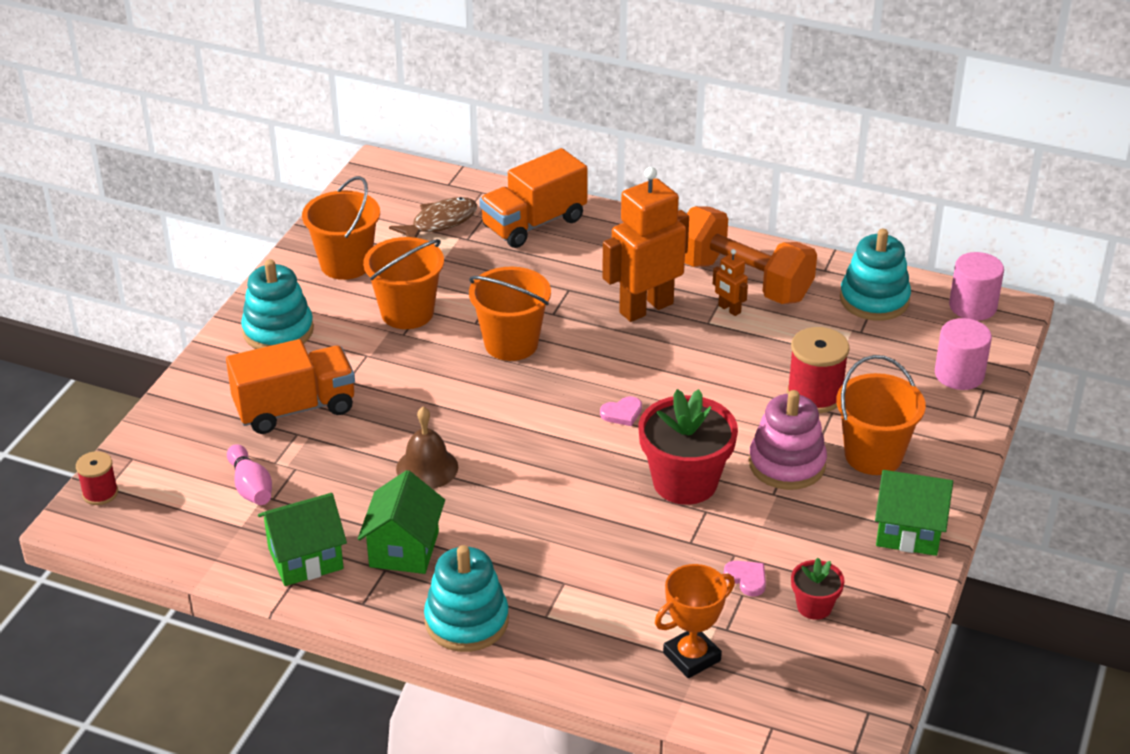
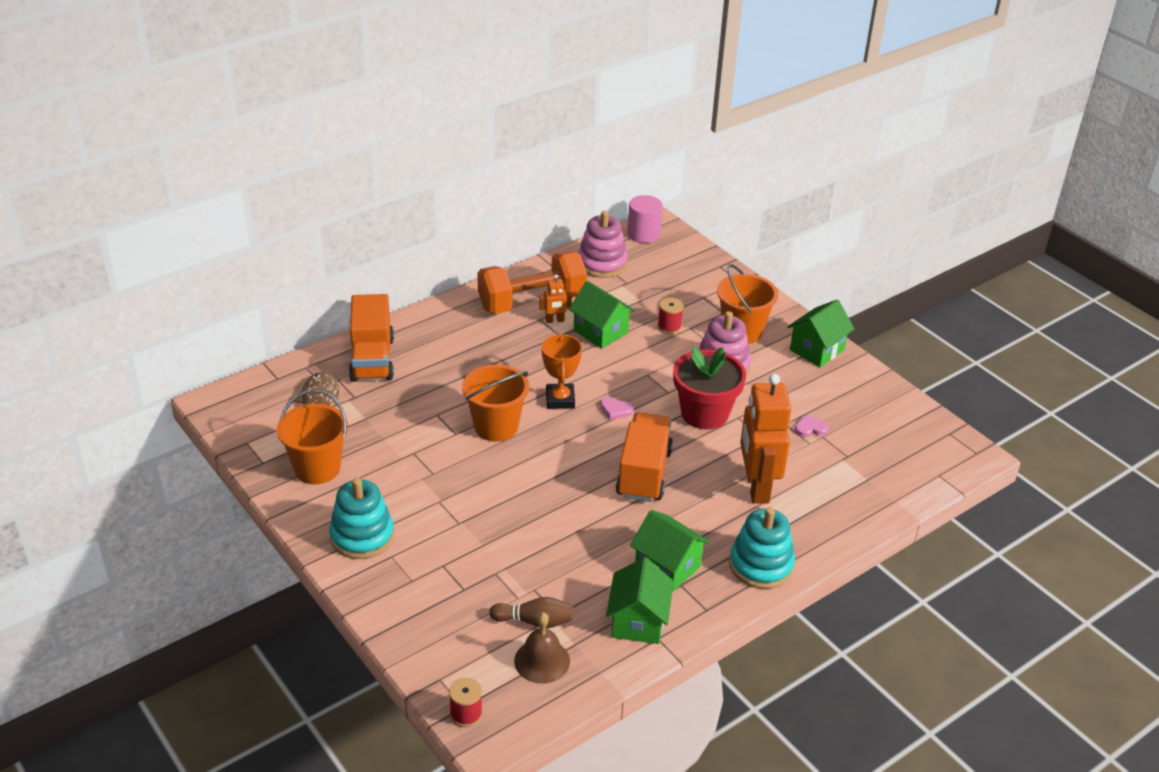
camera: 60 degrees left, 0 degrees up
(251, 487) = (534, 621): pink bowling pin -> brown bowling pin
(295, 408) = (465, 562): orange truck -> orange truck (644, 473)
(407, 313) = (410, 461): orange bucket -> none
(427, 468) = (592, 521): brown bell -> brown bell (542, 661)
(622, 413) = (615, 410): pink heart -> pink heart turned 105 degrees clockwise
(646, 308) = (518, 352): orange robot -> orange robot (756, 487)
(691, 657) = (861, 480): orange trophy -> orange trophy (560, 399)
(746, 349) = (600, 332): none -> green house
(814, 606) = (852, 413): red flower pot -> none
(815, 395) = (669, 327): red spool -> red spool, size x0.59
(874, 300) = (602, 263): turquoise stacking toy -> pink stacking toy
(959, 374) = (699, 268): pink cylinder -> none

